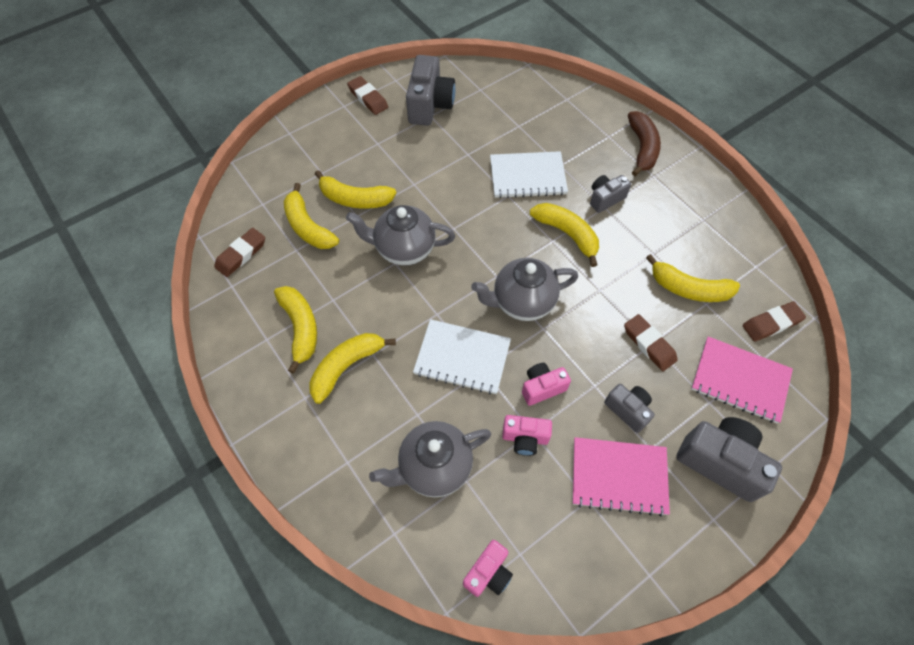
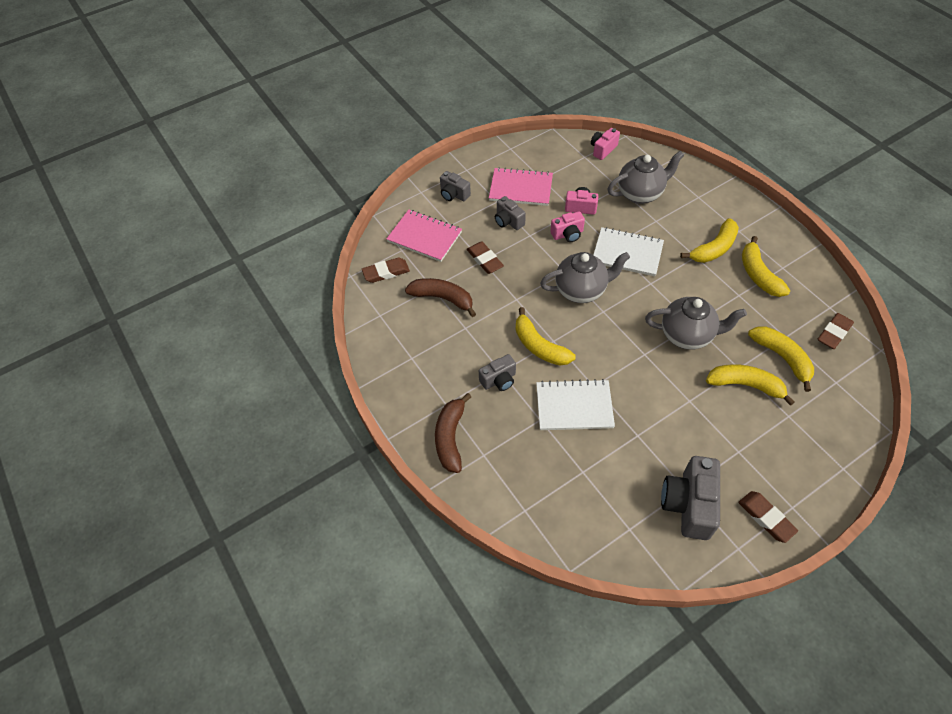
camera: 175 degrees left, 5 degrees down
(688, 288) = (443, 298): yellow banana -> brown banana
(720, 462) = (454, 194): grey camera -> grey camera, size x0.58

